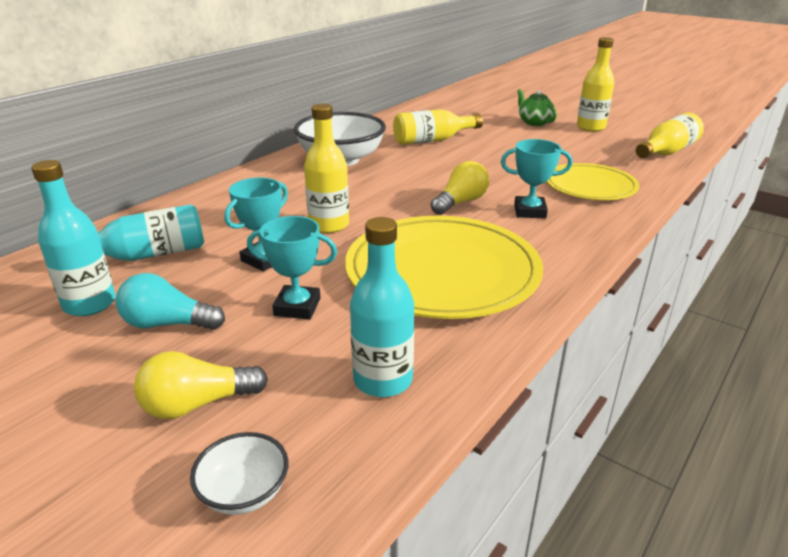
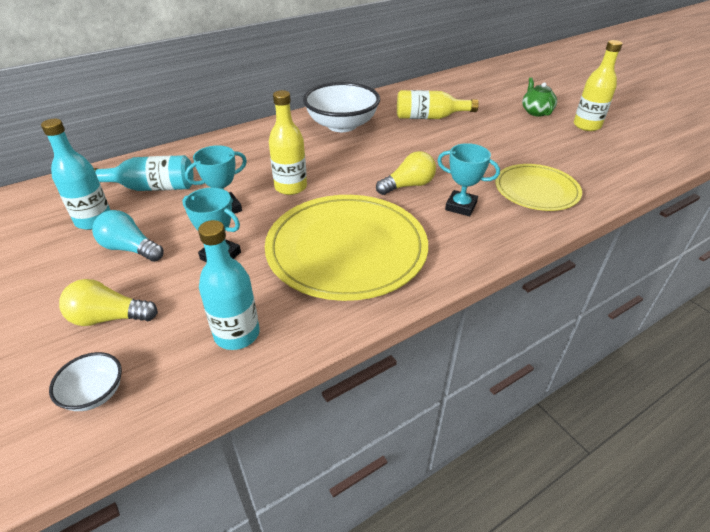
camera: 20 degrees right, 10 degrees up
(666, 152) = (642, 166): yellow bottle -> none

